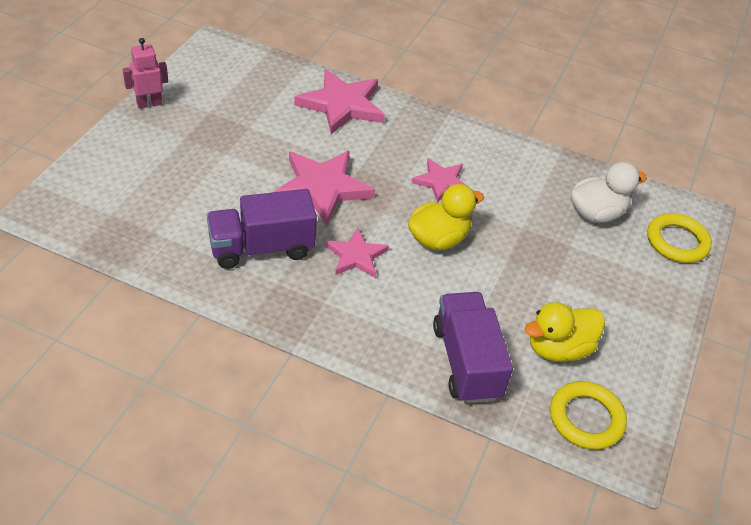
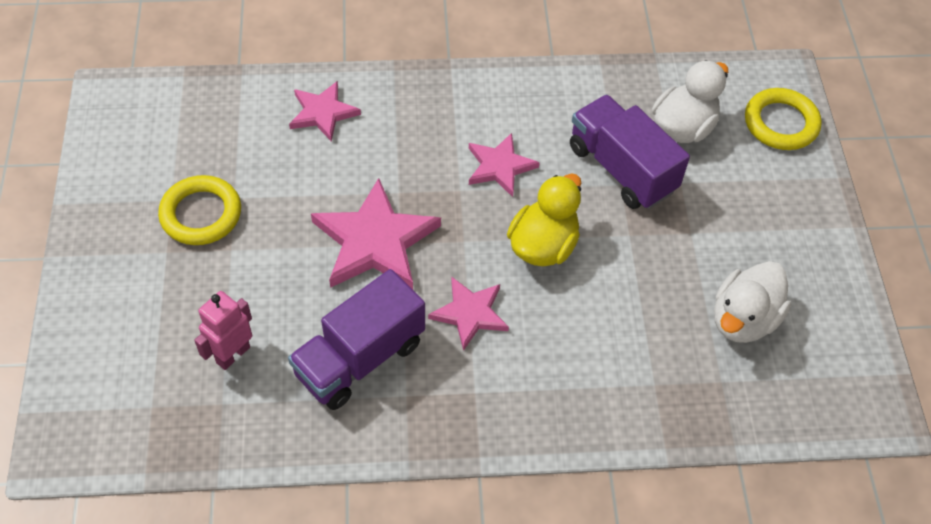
camera: 25 degrees left, 10 degrees up
(149, 104) = (88, 224): pink robot -> pink robot (233, 354)
(342, 105) = (323, 113): pink star -> pink star, size x0.60
(466, 362) = (665, 386): purple truck -> purple truck (621, 169)
(558, 348) = (743, 319): yellow duck -> white duck
(586, 418) = (816, 388): yellow ring -> yellow ring (201, 214)

